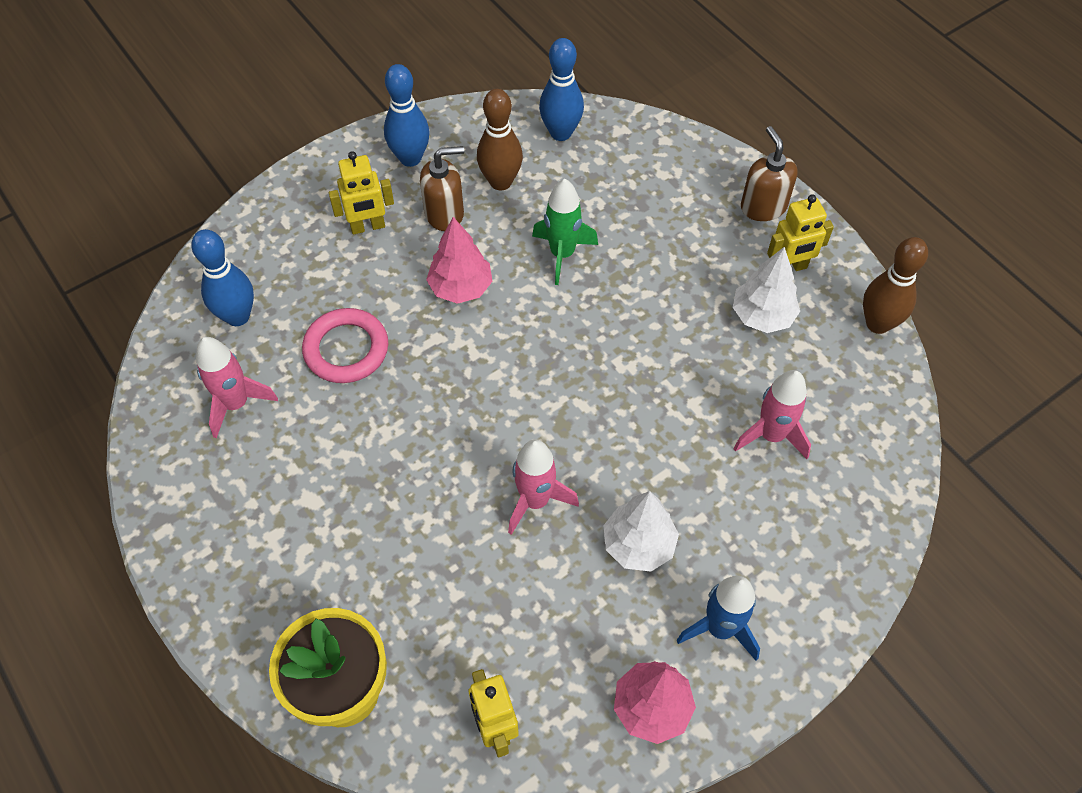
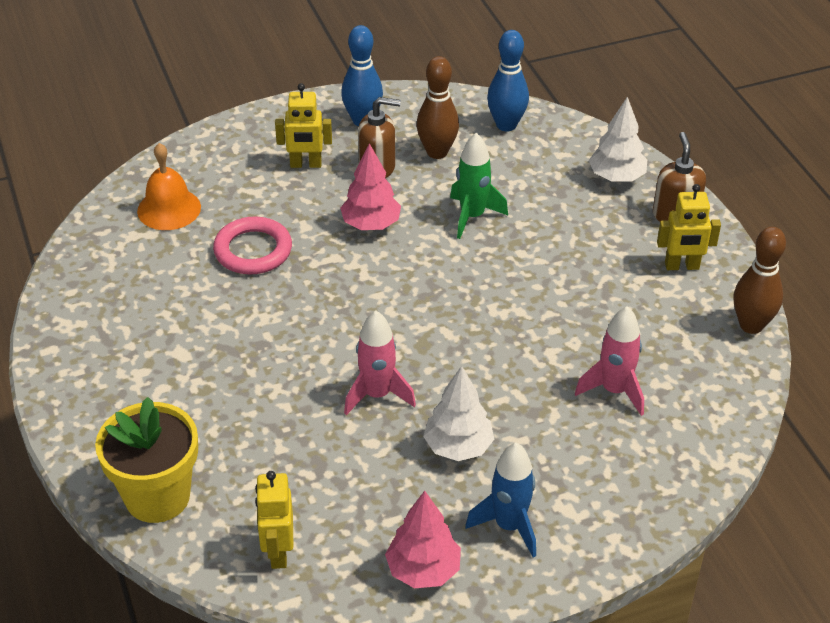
camera: 15 degrees right, 15 degrees down
(236, 404) = (144, 271): pink rocket -> none
(237, 316) = (169, 209): blue bowling pin -> orange bell
(762, 316) = (641, 298): white tree -> white tree (616, 177)

